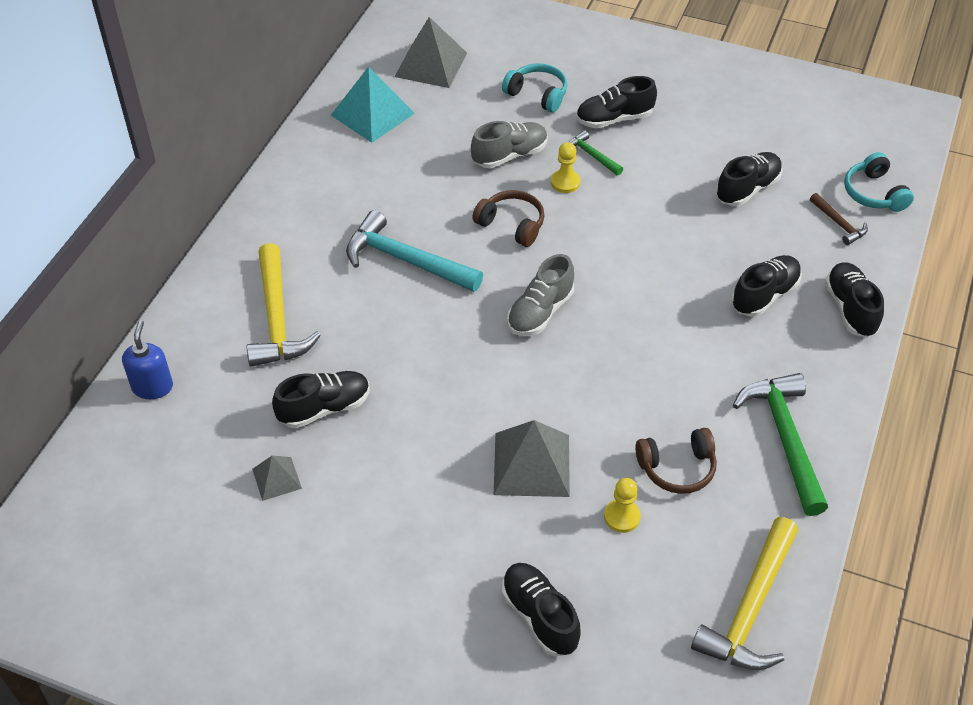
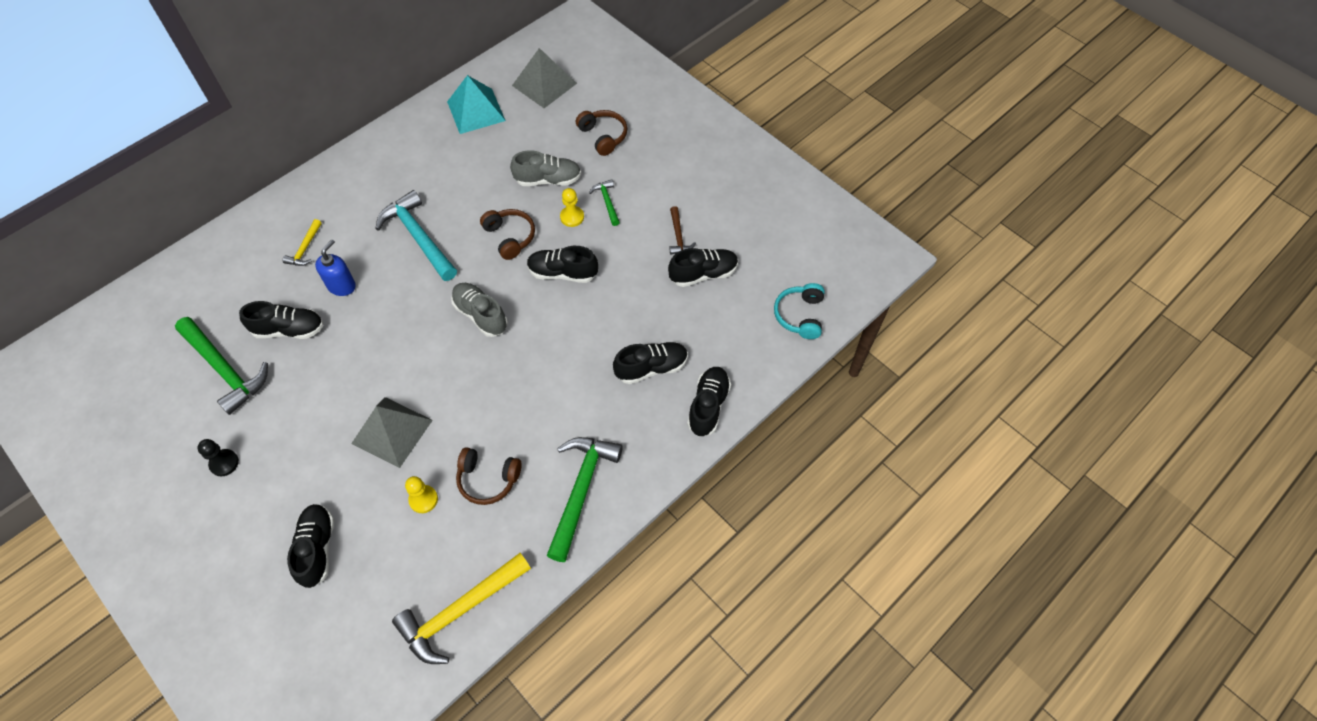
camera: 25 degrees right, 10 degrees up
(152, 387) = (196, 268): blue soap dispenser -> blue soap dispenser (341, 286)
(276, 478) = (225, 369): grey pyramid -> green hammer
(277, 318) = (305, 248): yellow hammer -> yellow hammer, size x0.50
(355, 576) = (224, 463): none -> black pawn
(537, 94) = (603, 136): turquoise headphones -> brown headphones
(540, 312) = (481, 315): grey shoe -> grey shoe turned 75 degrees clockwise
(614, 119) = (645, 177): black shoe -> black shoe (563, 273)
(839, 223) = (752, 331): brown hammer -> brown hammer (678, 236)

